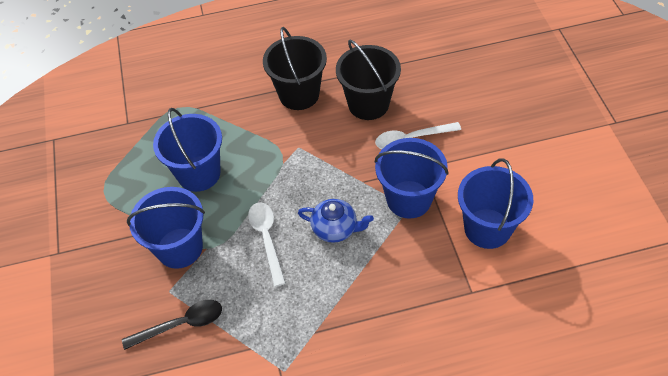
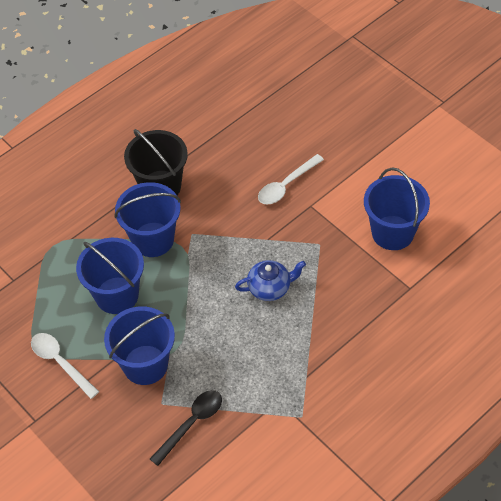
camera: 30 degrees left, 0 degrees up
(267, 239) = (217, 322): white spoon -> white spoon (60, 363)
(368, 104) = (229, 170): black bucket -> none
(409, 199) = (315, 237): blue bucket -> blue bucket (153, 239)

